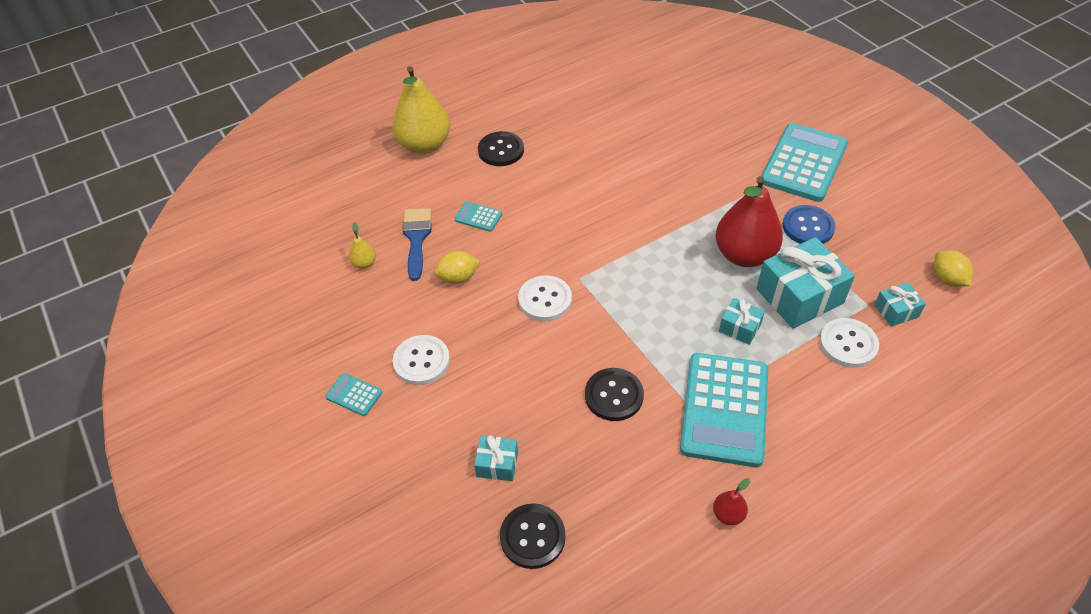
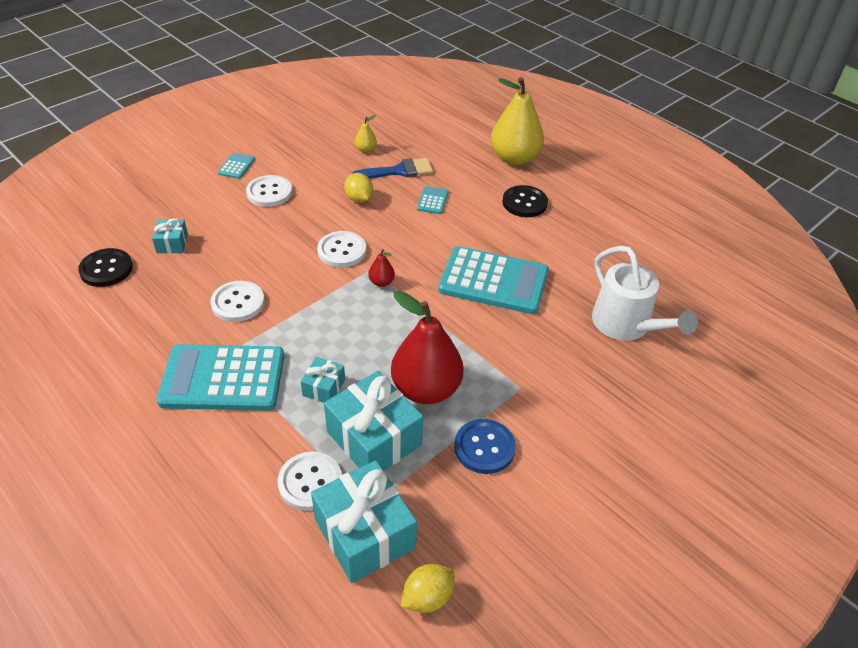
camera: 75 degrees right, 5 degrees down
(614, 395) = (238, 303): black button -> white button
(678, 120) = (626, 325): none -> white watering can
(728, 514) = (111, 384): red pear -> red pear (381, 282)
(804, 163) = (596, 445): turquoise calculator -> turquoise calculator (493, 281)
(896, 311) = (365, 533): turquoise gift -> turquoise gift, size x2.00

